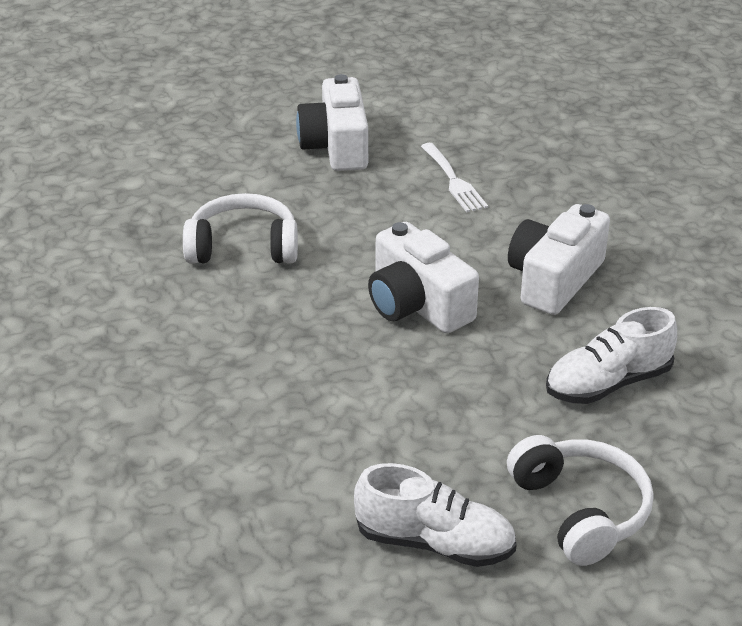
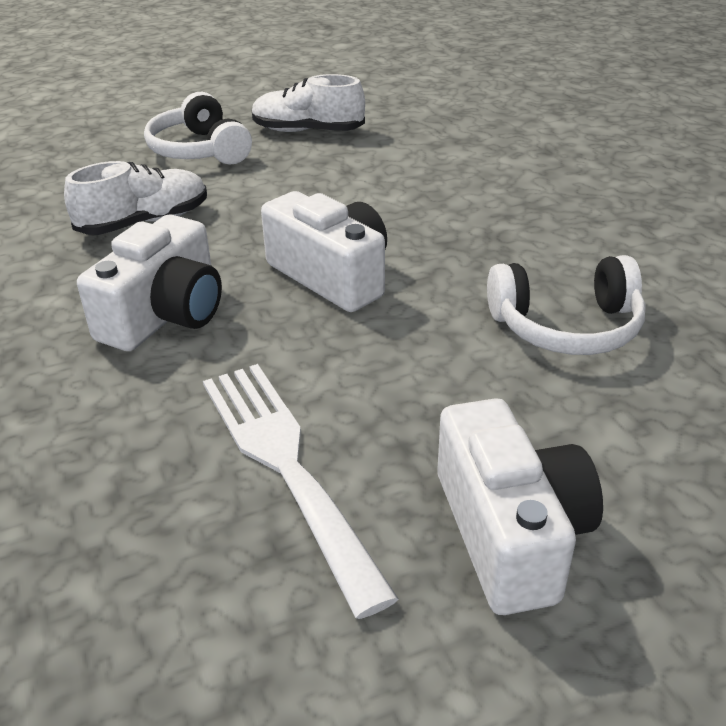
camera: 175 degrees right, 0 degrees up
(454, 181) = (285, 465): white fork -> white fork, size x1.67

